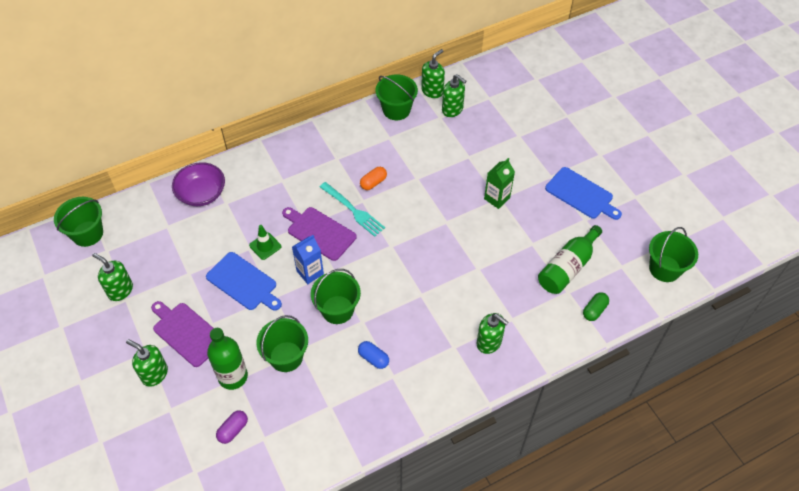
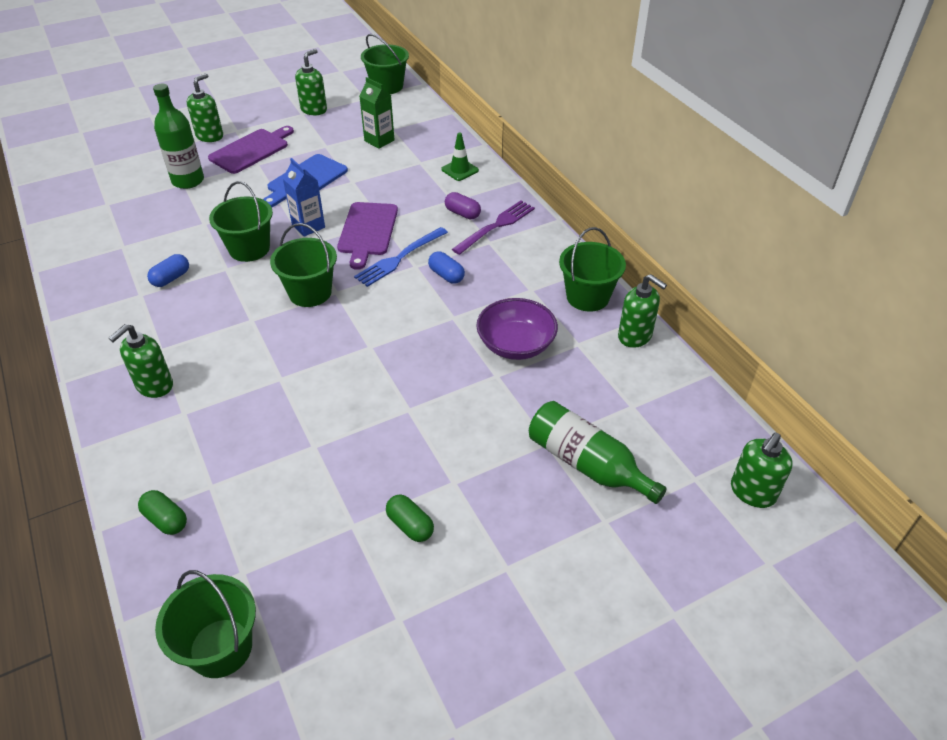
camera: 90 degrees right, 10 degrees down
(201, 193) = (435, 146): purple bowl -> purple bowl (516, 344)
(233, 430) = (126, 184): purple capsule -> purple capsule (462, 213)
(265, 246) = (353, 192): green traffic cone -> green traffic cone (460, 170)
(286, 356) = (199, 214): green bucket -> green bucket (310, 292)
(317, 154) = (496, 226): none -> purple fork
(319, 232) = (367, 231): purple cutting board -> purple cutting board turned 150 degrees clockwise
(353, 210) = (399, 258): turquoise fork -> blue fork
(373, 182) = (446, 275): orange capsule -> blue capsule
(452, 109) = (597, 359): green soap dispenser -> green soap dispenser (752, 492)
(497, 198) = (409, 406): green carton -> green carton (379, 140)
(567, 268) = (257, 490): green bottle -> green bottle (587, 464)
(581, 194) = (410, 525): blue cutting board -> green capsule

